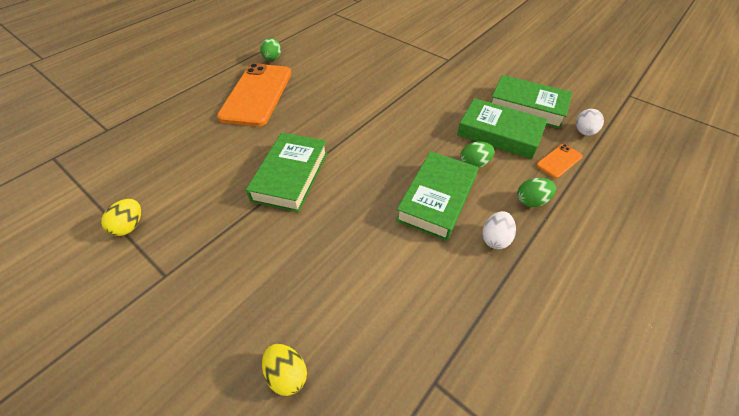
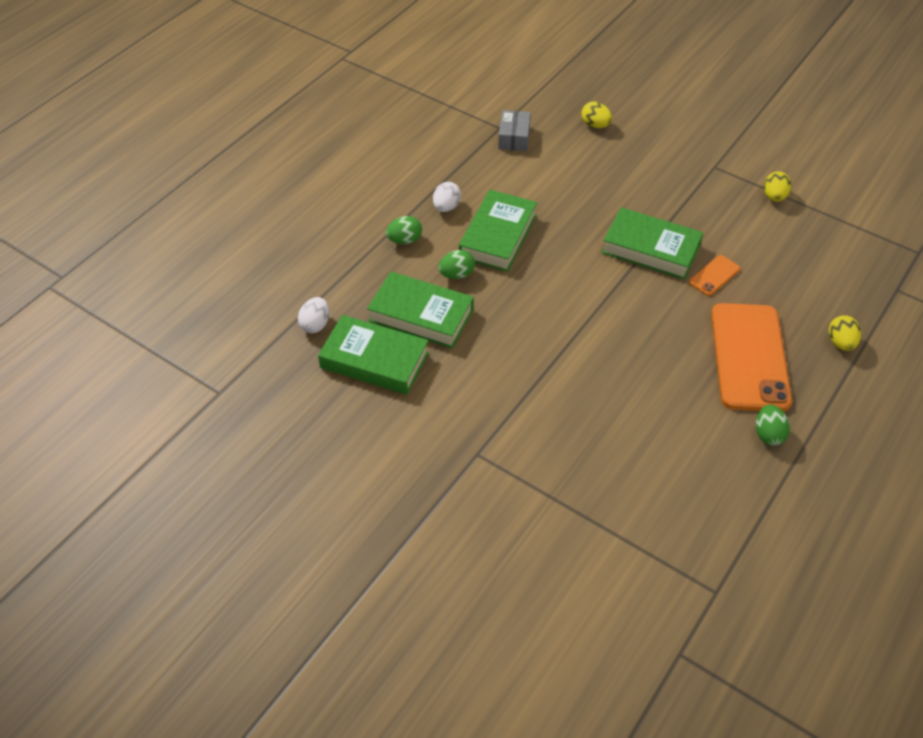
camera: 175 degrees right, 0 degrees up
(186, 98) = (840, 343): none -> yellow egg
(291, 176) = (650, 249): green book -> green book turned 75 degrees counterclockwise
(413, 355) = (514, 137): none -> grey box
(559, 161) = (361, 284): orange phone -> orange phone (714, 275)

